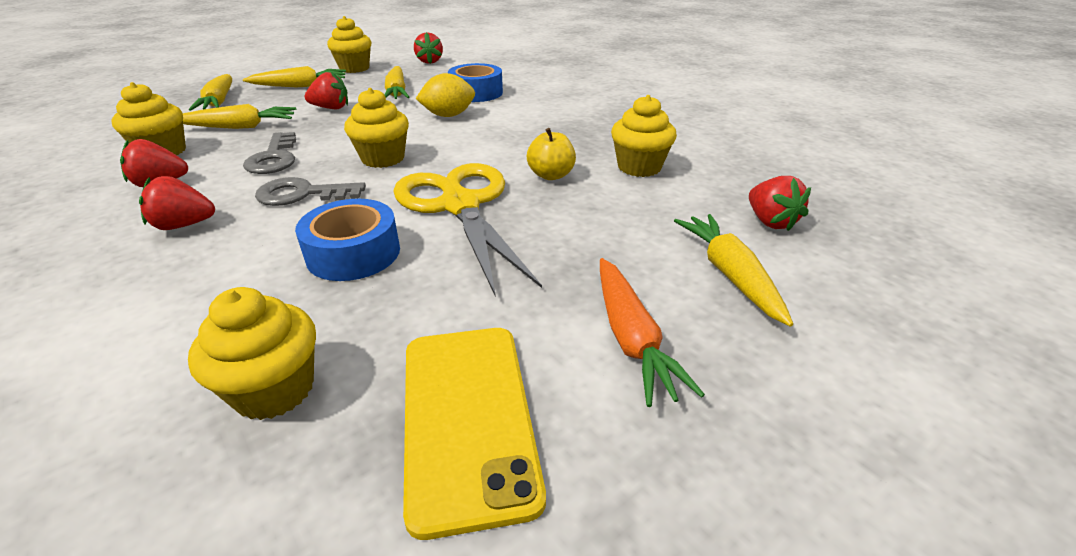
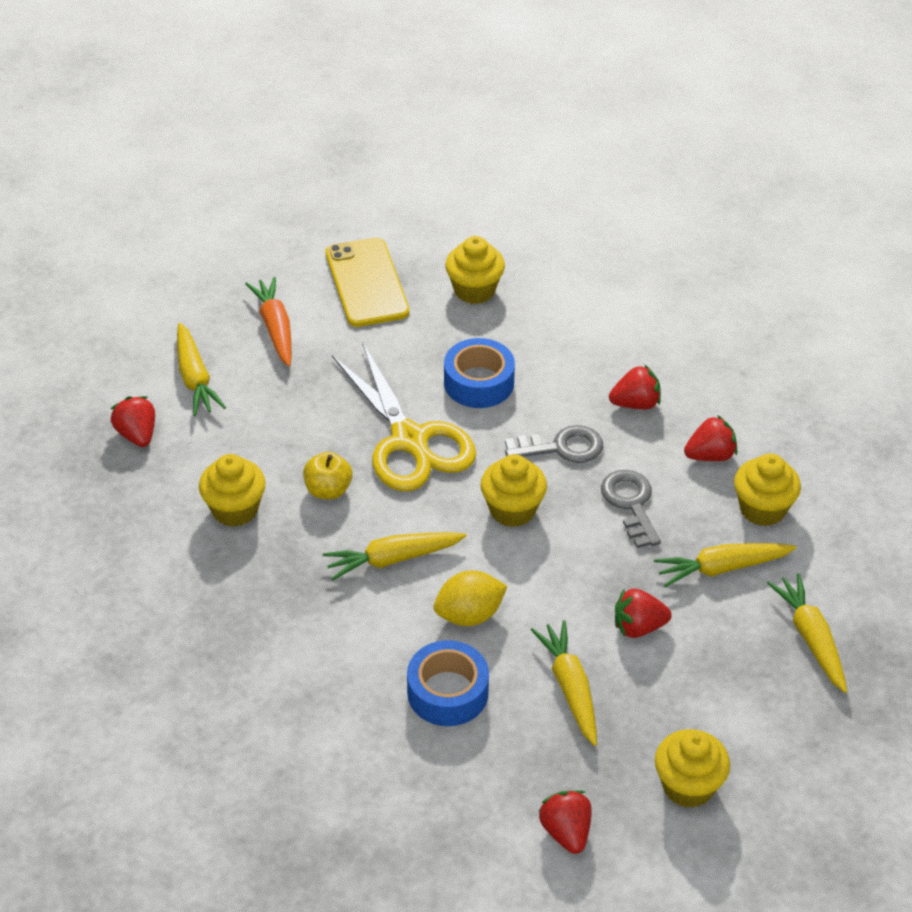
camera: 175 degrees right, 10 degrees up
(300, 86) = (732, 701): yellow carrot -> yellow carrot (392, 559)

